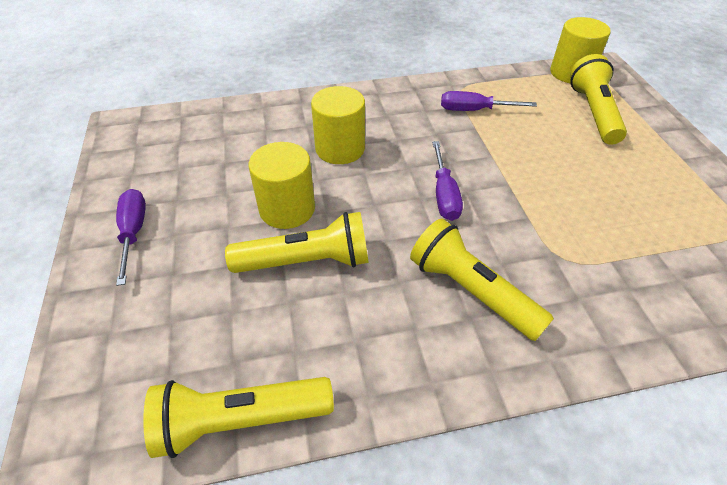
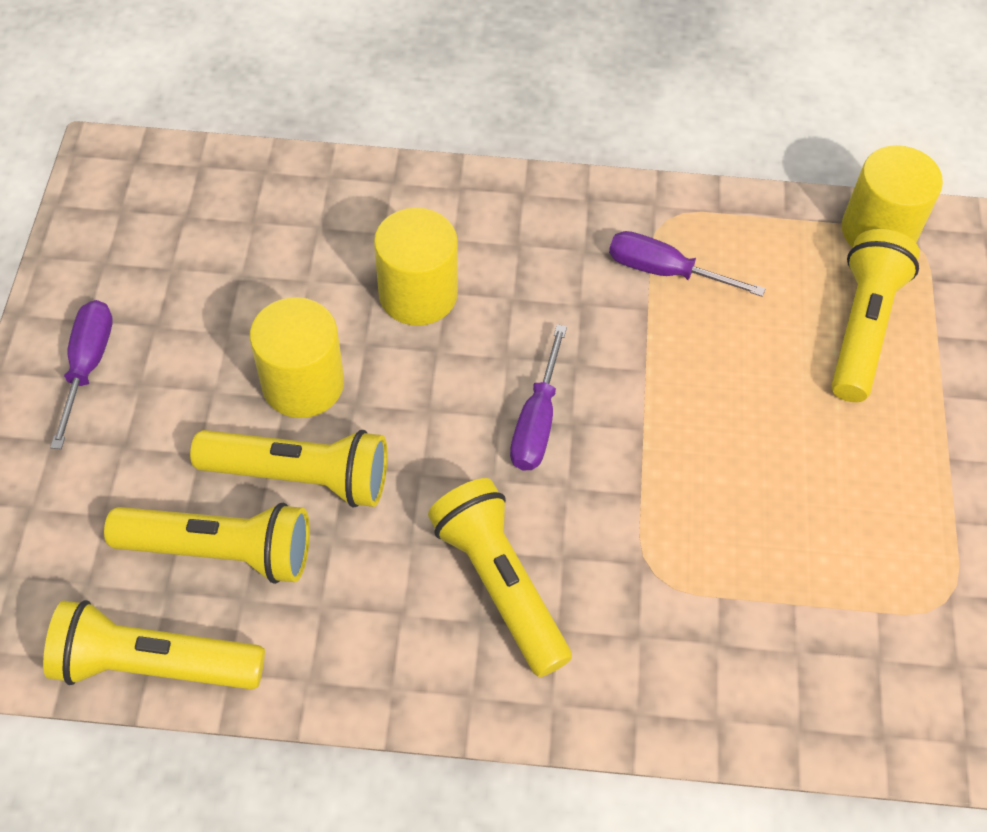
camera: 15 degrees right, 10 degrees up
(266, 323) = (221, 551): none -> yellow flashlight

